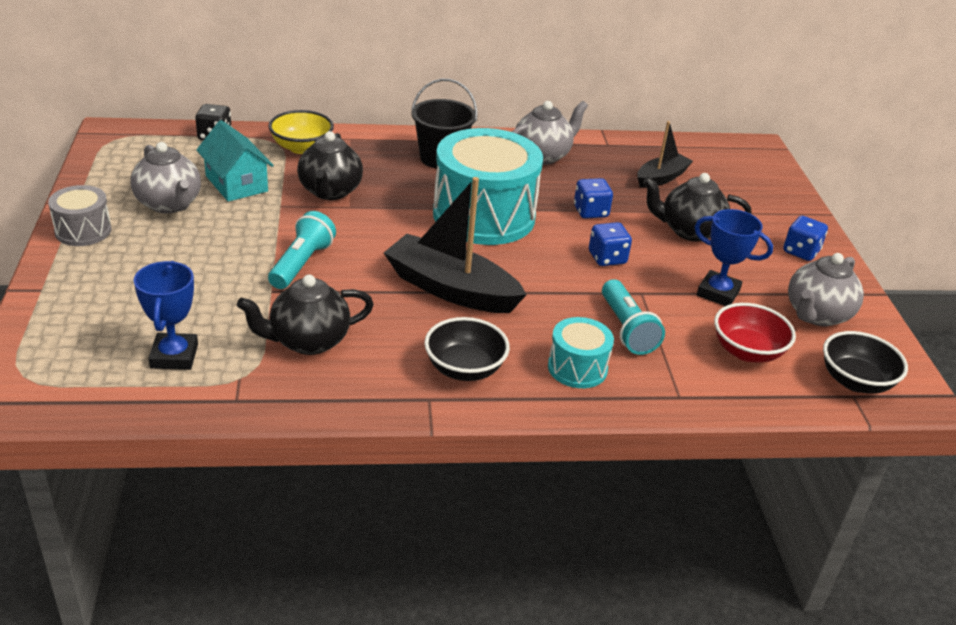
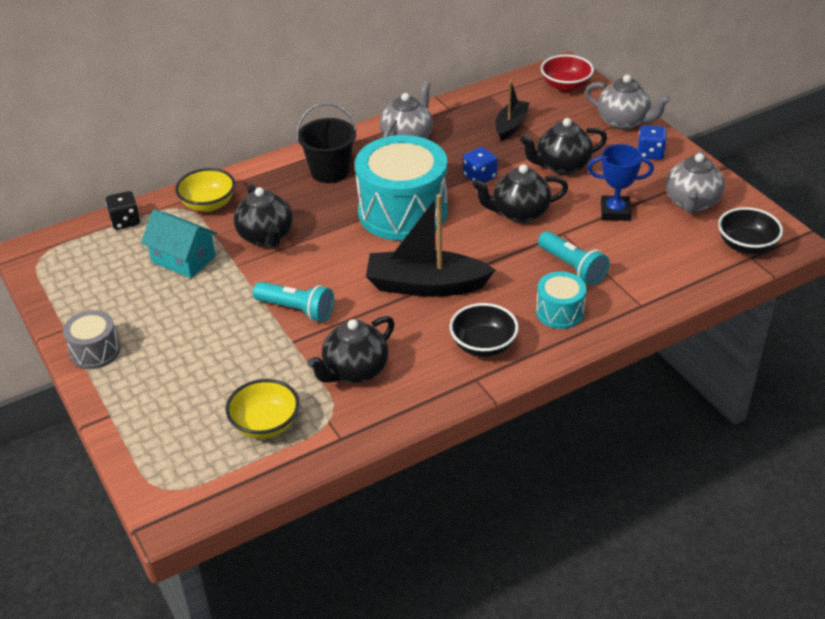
camera: 20 degrees left, 5 degrees up
(169, 204) = (145, 299): grey teapot -> grey teapot (623, 122)
(174, 356) = (265, 425): blue trophy -> yellow bowl
(301, 264) = (296, 310): turquoise flashlight -> turquoise flashlight turned 120 degrees clockwise
(607, 258) = (519, 213): blue dice -> black teapot
(747, 351) = (663, 251): red bowl -> red bowl (565, 86)

